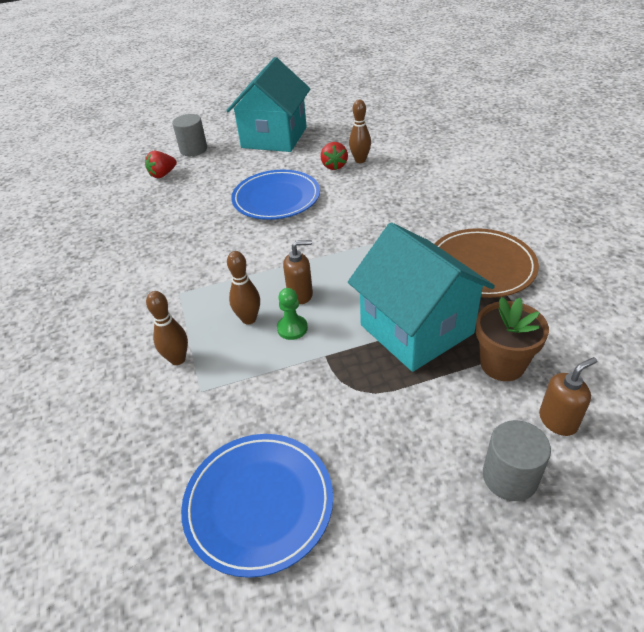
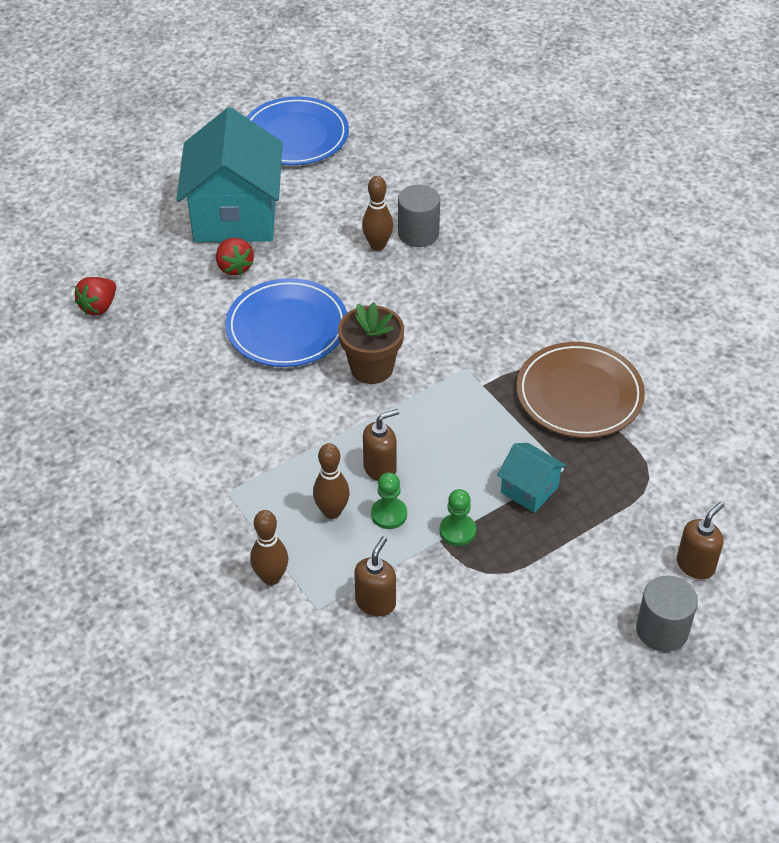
camera: 20 degrees left, 5 degrees up
(193, 149) = (121, 254): grey cylinder -> grey cylinder (418, 233)
(250, 395) = (375, 602): none -> brown soap dispenser
(259, 504) = (434, 708): blue plate -> blue plate (295, 136)
(334, 166) = (345, 260): red strawberry -> red strawberry (234, 267)
(343, 351) = (457, 531): none -> green pawn
(416, 329) = (529, 490): turquoise house -> turquoise house, size x0.46
(502, 364) = (630, 514): brown flower pot -> brown flower pot (371, 368)

